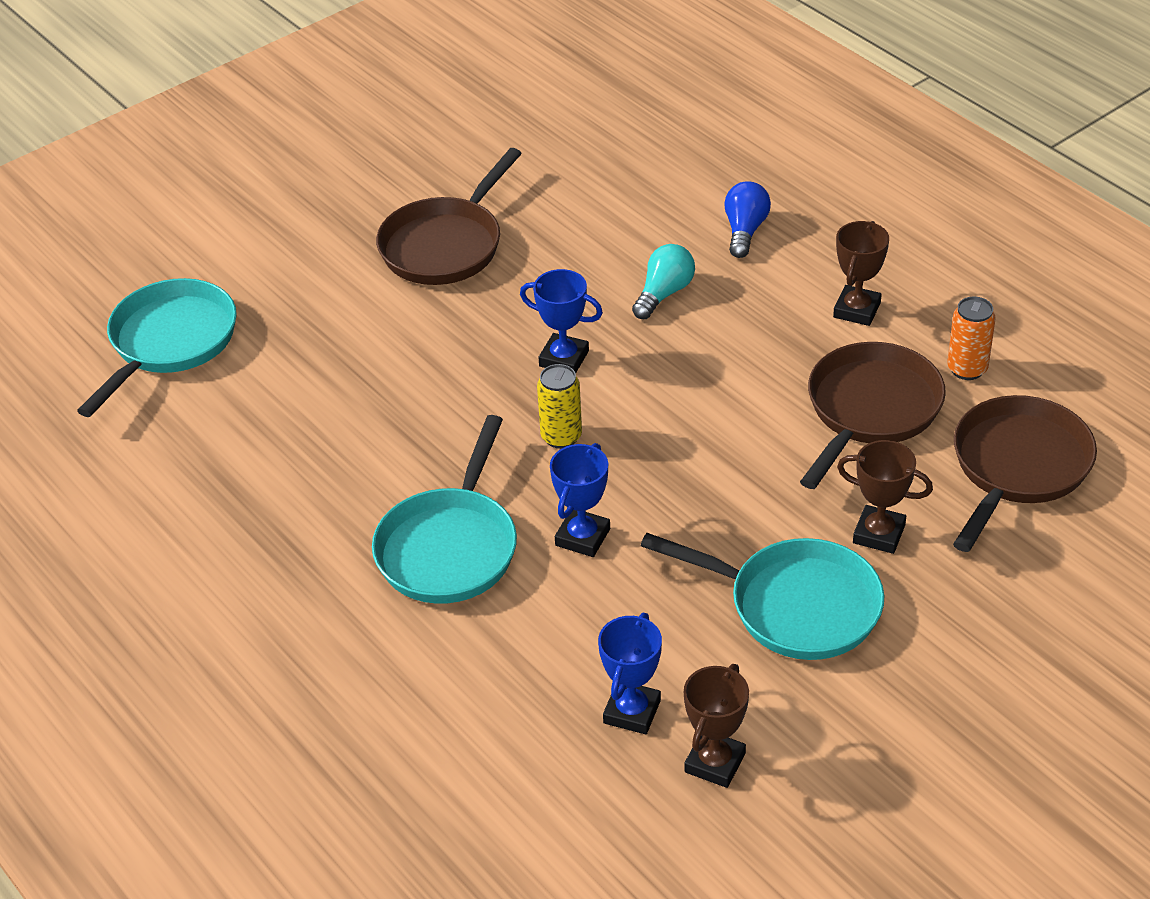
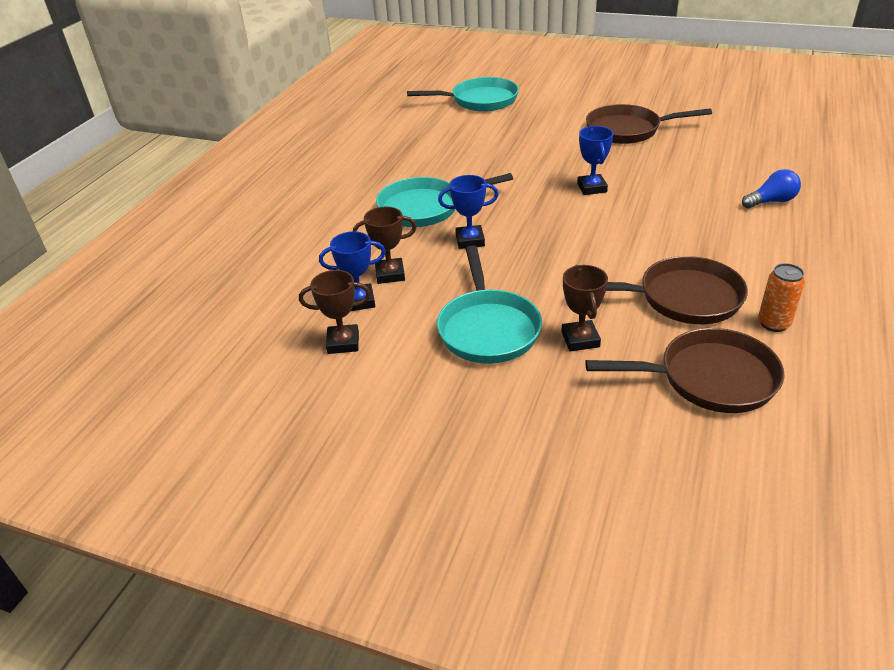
camera: 60 degrees right, 5 degrees down
(561, 437) = (534, 208): yellow can -> none
(664, 293) = (681, 197): turquoise light bulb -> none
(857, 310) = (764, 262): brown trophy -> brown trophy (390, 274)

